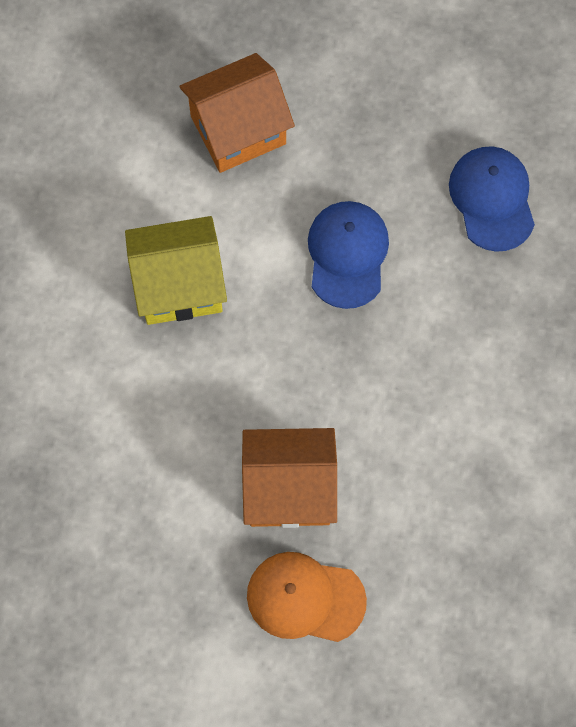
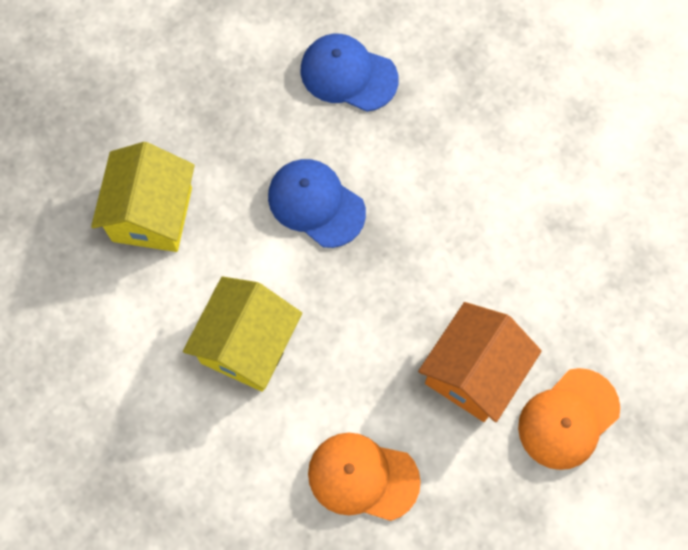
camera: 55 degrees left, 0 degrees up
(131, 455) = (363, 477): none -> orange cap
(238, 130) = (152, 214): orange house -> yellow house

